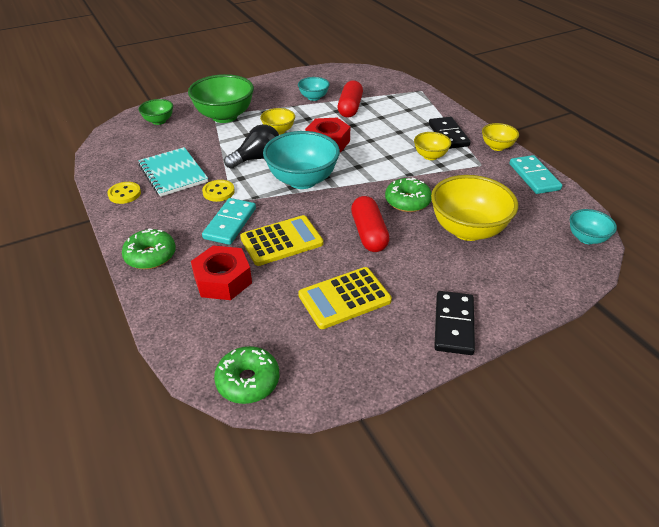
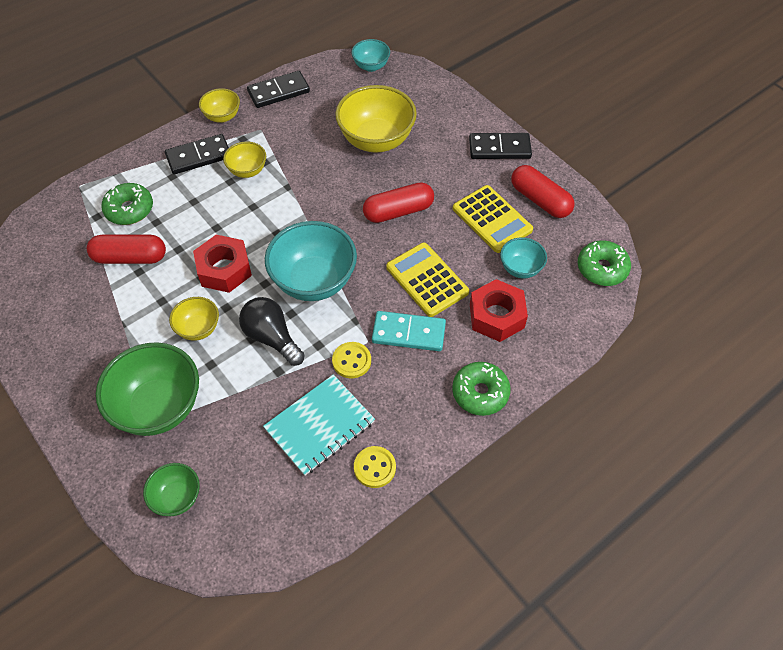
camera: 100 degrees left, 15 degrees up
(313, 97) = (98, 304): turquoise bowl -> turquoise bowl (520, 268)
(365, 345) = (540, 200): none -> red capsule
(407, 201) = (339, 185): green donut -> green donut (129, 209)
(534, 177) = (278, 92): turquoise domino -> black domino

